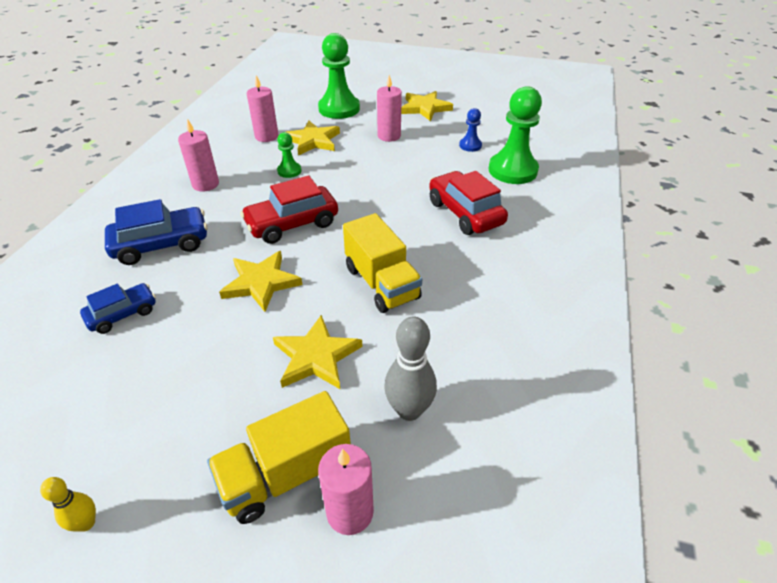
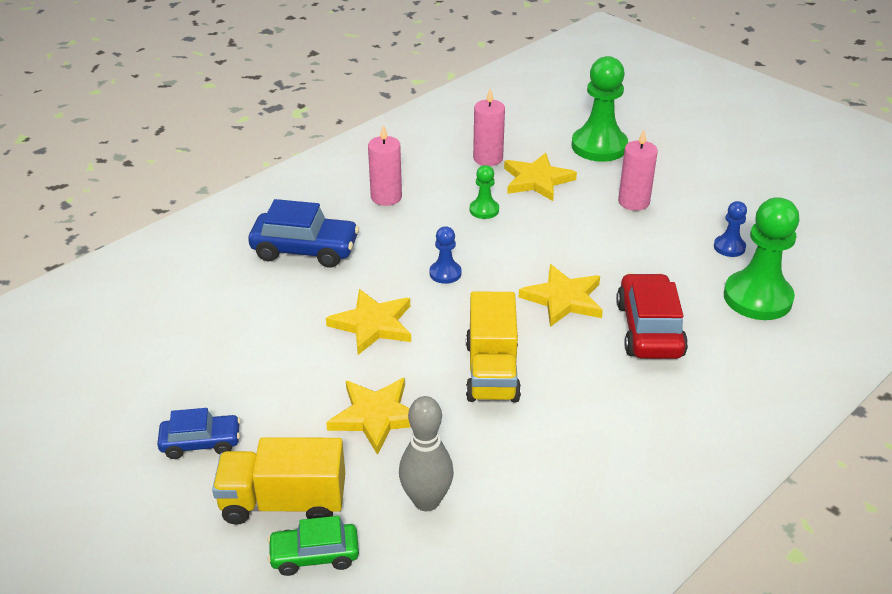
camera: 30 degrees right, 5 degrees down
(86, 523) = (118, 466): yellow bowling pin -> none
(122, 314) = (233, 307): blue car -> blue car (201, 443)
(292, 224) = (445, 273): red car -> blue pawn
(350, 512) = (314, 555): pink candle -> green car
(425, 108) = (711, 177): yellow star -> yellow star (563, 299)

